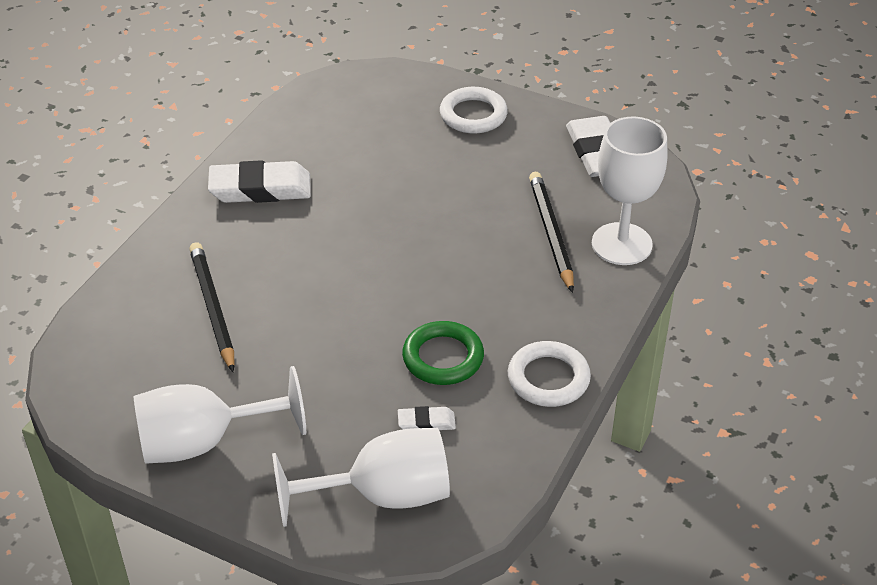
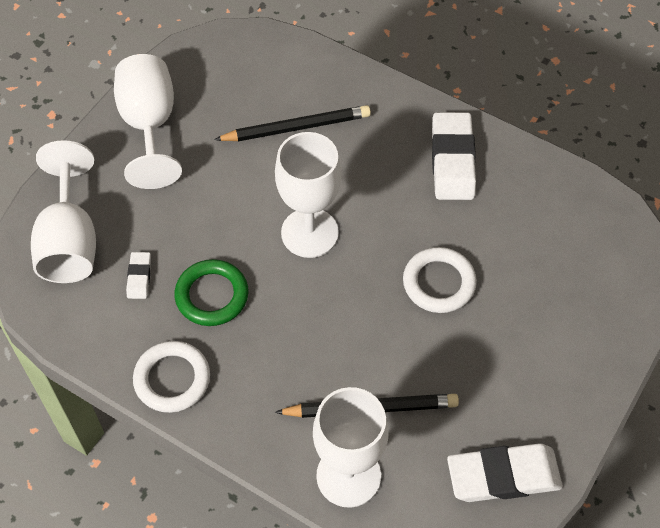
camera: 95 degrees right, 15 degrees up
(356, 287) = (309, 233): none -> white goblet
(473, 115) = (572, 354): white ring -> white ring (439, 283)

